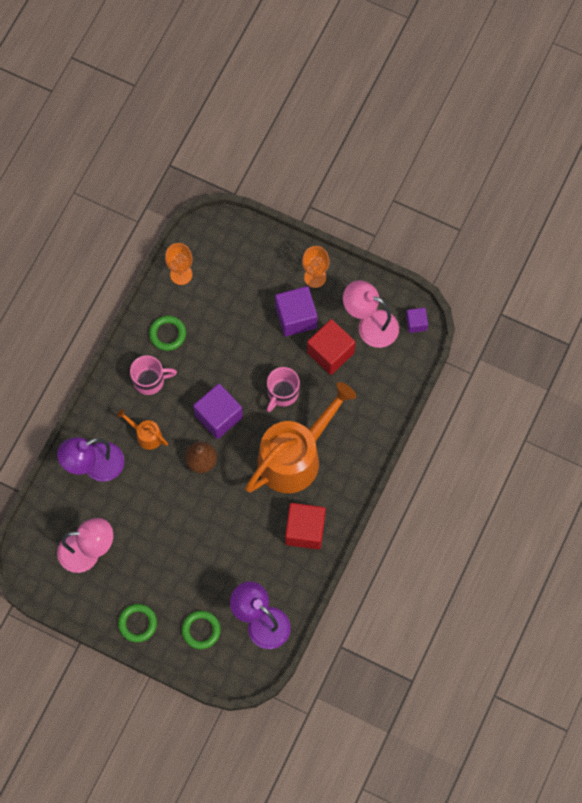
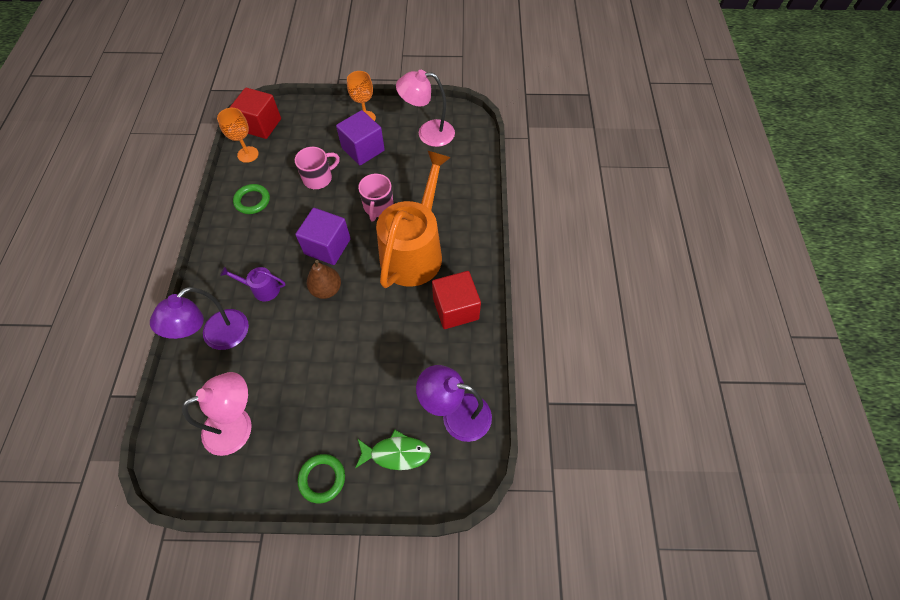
camera: 25 degrees left, 10 degrees down
(146, 435) = (262, 289): orange watering can -> purple watering can
(150, 380) = (249, 242): pink mug -> pink mug (318, 178)
(201, 630) = (396, 453): green ring -> green fish
(330, 352) = (405, 163): red cube -> red cube (261, 125)
(416, 323) = (464, 119): purple cube -> none

